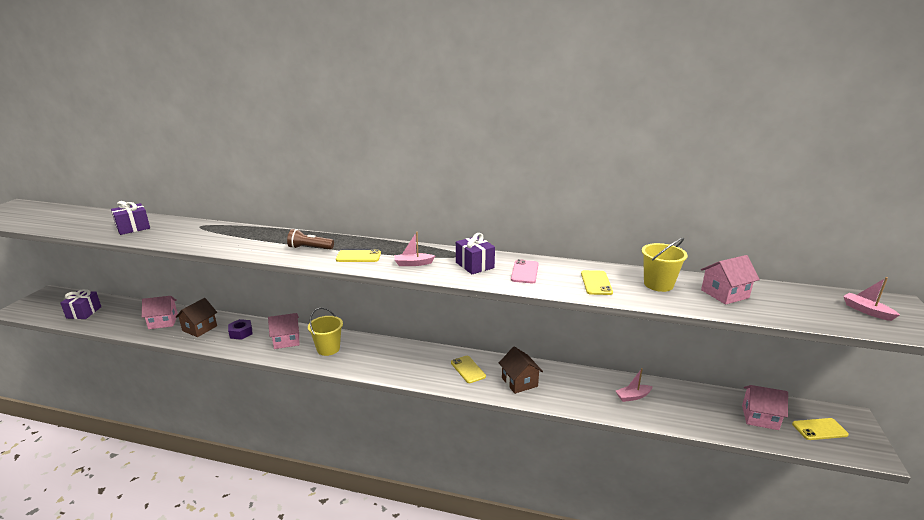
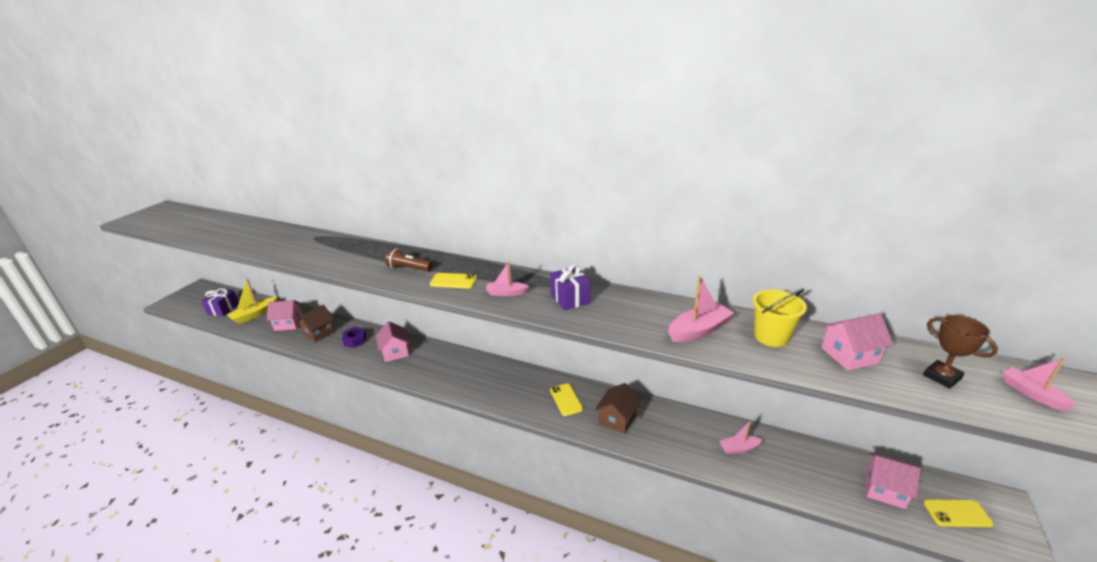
camera: 10 degrees right, 5 degrees up
(122, 316) = (254, 315): none -> yellow boat
(133, 228) = (254, 237): purple gift -> none
(286, 340) = (395, 352): pink house -> pink house turned 75 degrees clockwise
(328, 349) = (432, 364): yellow bucket -> none
(519, 382) = (617, 419): brown house -> brown house turned 45 degrees clockwise
(524, 272) = (622, 310): pink phone -> none
(596, 283) = (698, 330): yellow phone -> pink boat
(799, 304) = (942, 377): none -> brown trophy

